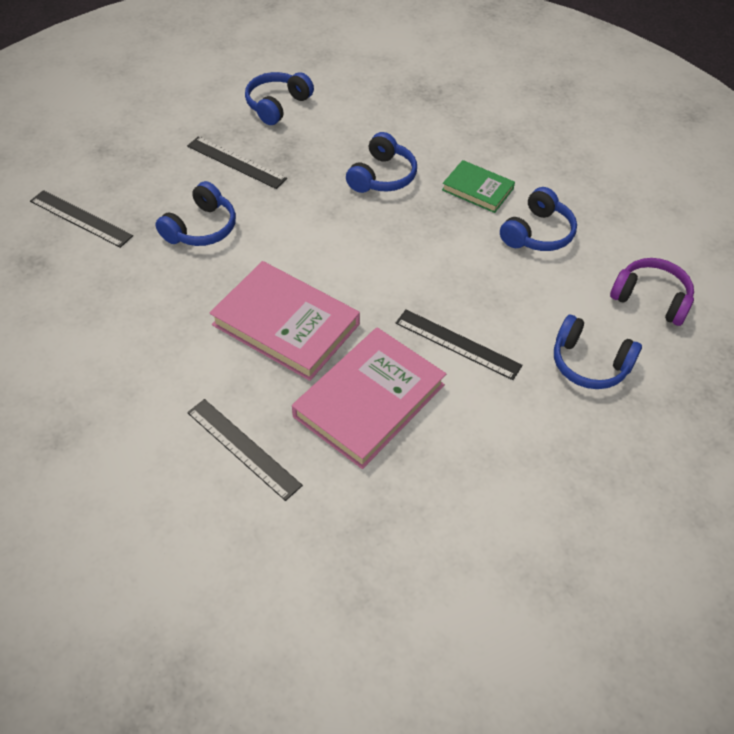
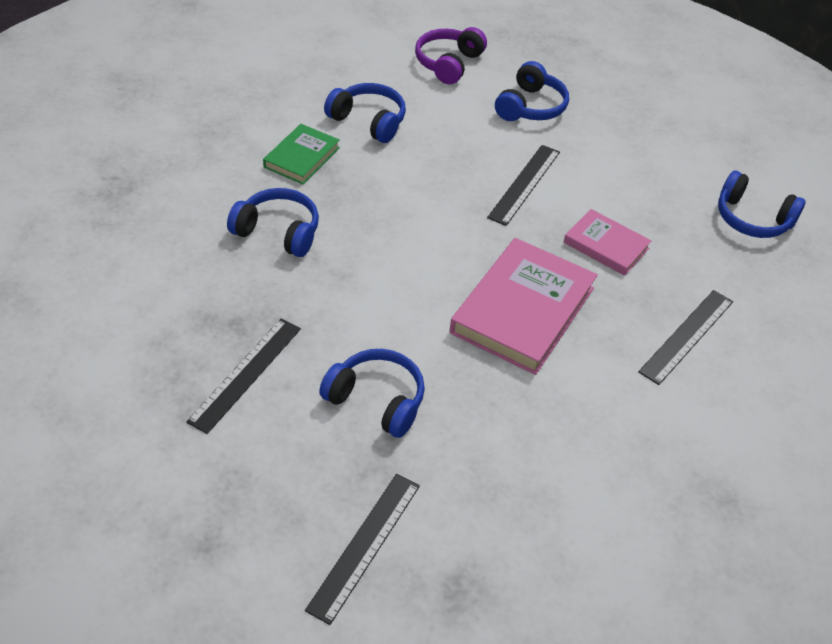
camera: 95 degrees left, 5 degrees down
(277, 105) = (121, 336): blue headphones -> blue headphones (752, 219)
(369, 400) = (606, 245): pink book -> pink book, size x0.56

